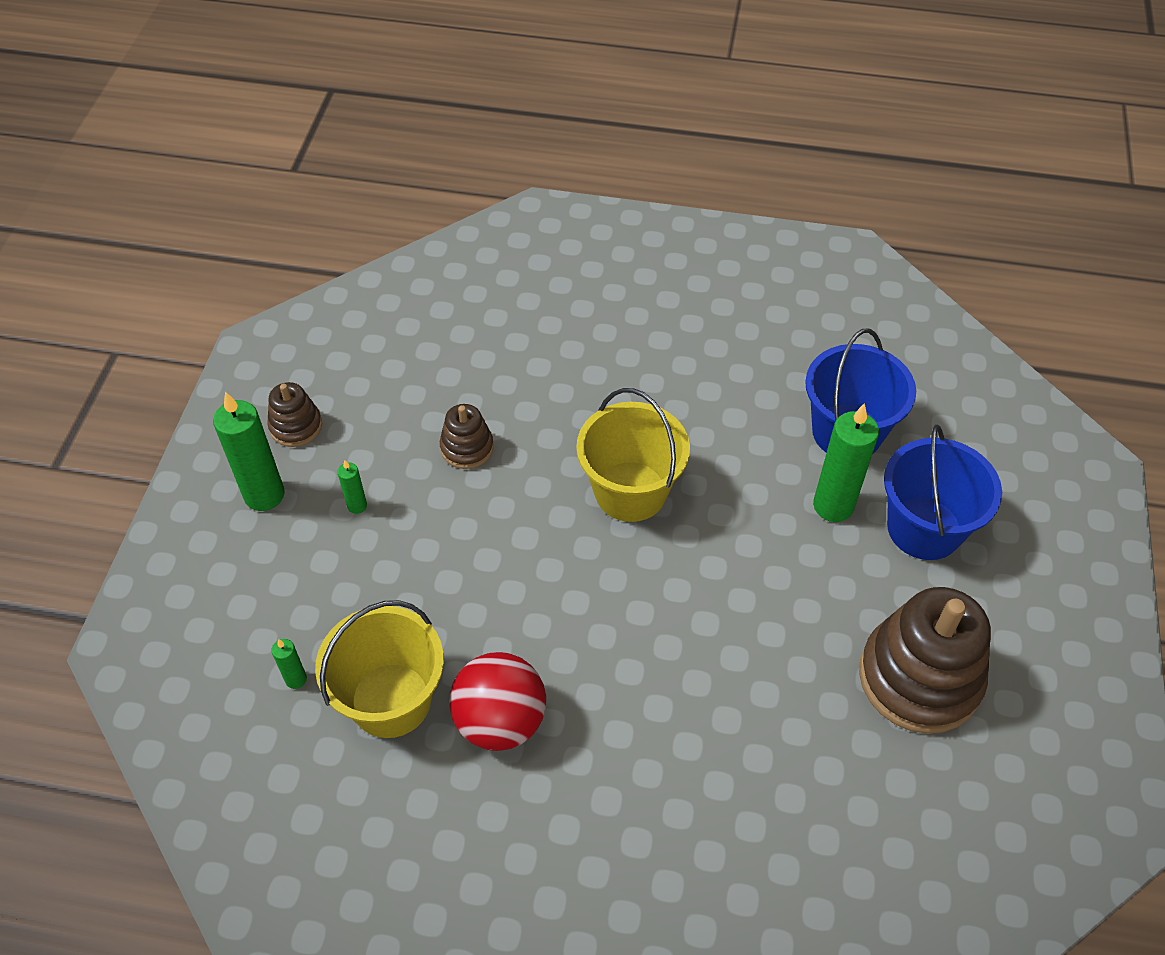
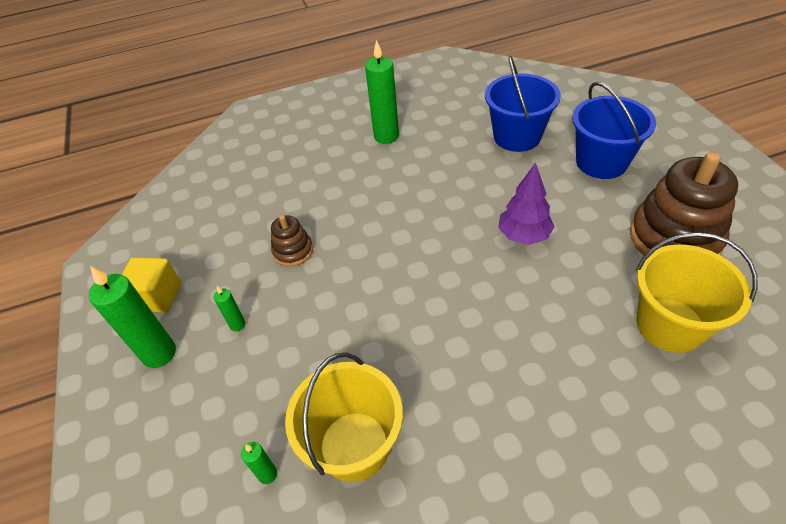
camera: 25 degrees left, 5 degrees down
(296, 426) = (157, 296): brown stacking toy -> yellow cube
(500, 721) = (446, 412): red ball -> none
(630, 491) = (419, 224): yellow bucket -> yellow bucket (670, 325)
(740, 573) = (523, 235): none -> purple tree
(833, 506) = (543, 175): green candle -> green candle (386, 136)

